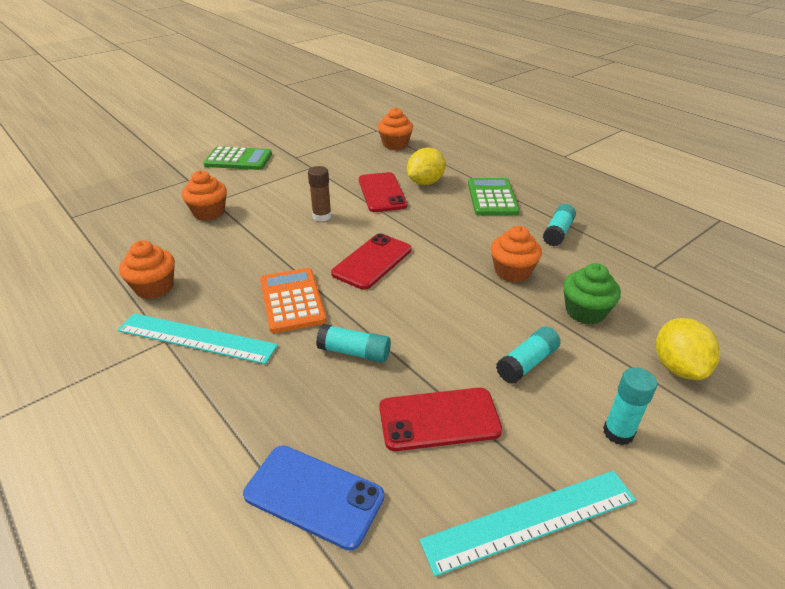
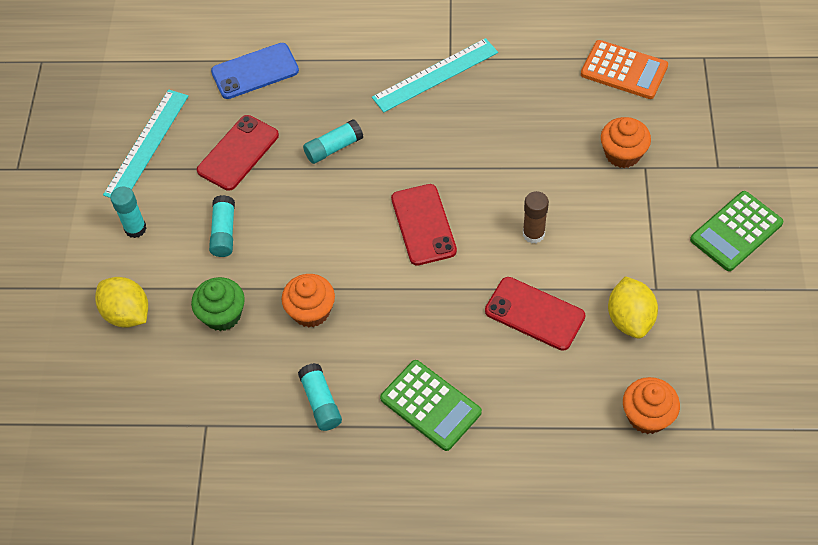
camera: 135 degrees right, 20 degrees up
(154, 287) = (524, 74): orange cupcake -> none
(292, 300) = (424, 145): orange calculator -> orange calculator (624, 70)
(425, 182) = (520, 370): yellow lemon -> yellow lemon (630, 319)

